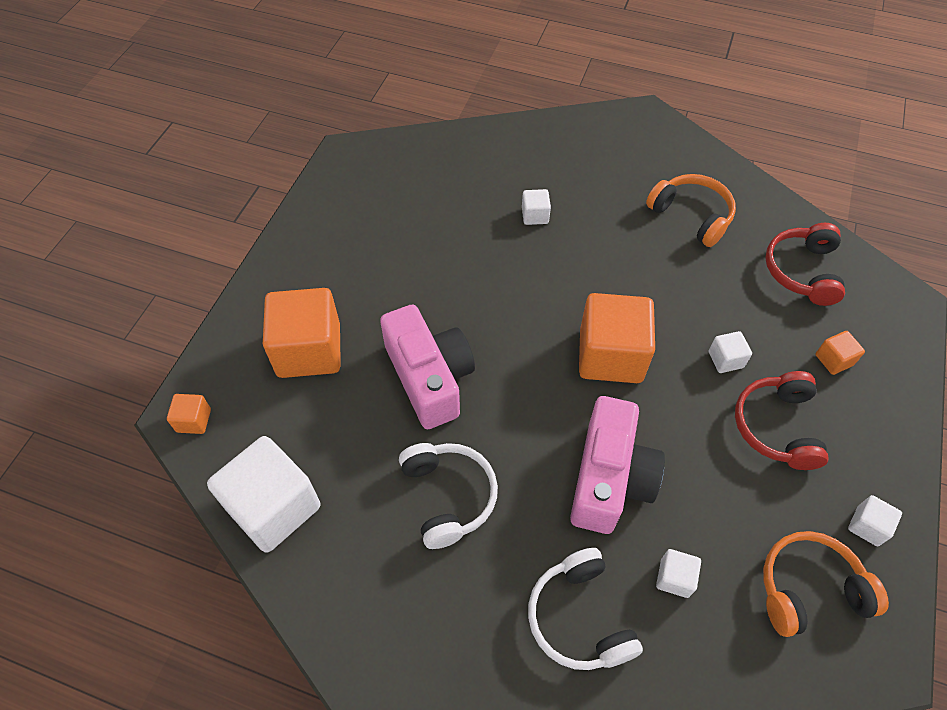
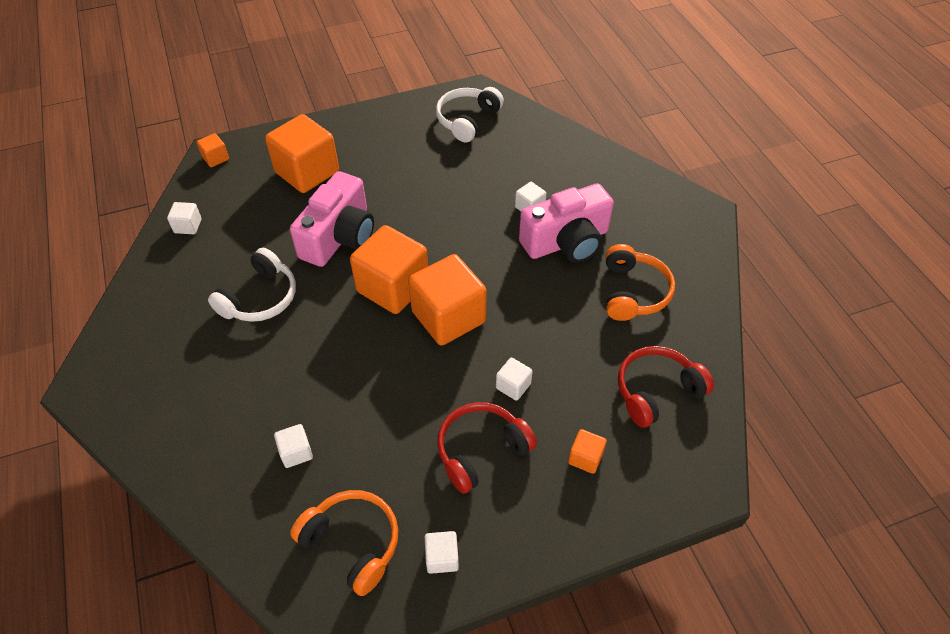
camera: 50 degrees right, 5 degrees down
(274, 507) = (188, 226): white cube -> white cube, size x0.45
(536, 375) = (393, 287): none -> orange cube
(579, 617) = (225, 414): white headphones -> white headphones (467, 120)
(609, 478) = (344, 372): pink camera -> pink camera (566, 242)

